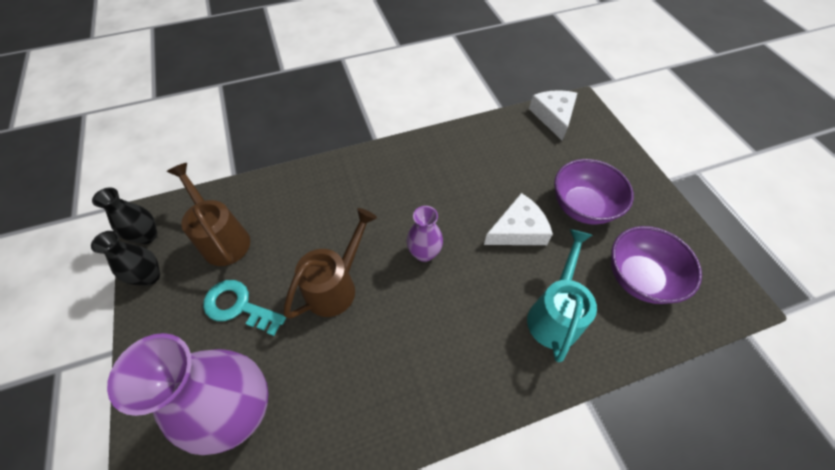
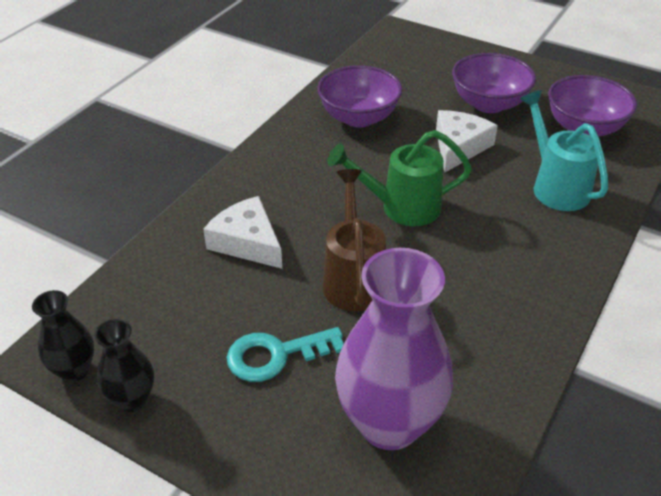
camera: 40 degrees left, 15 degrees down
(223, 239) = (178, 316): brown watering can -> none
(424, 253) = (402, 207): purple vase -> green watering can
(474, 162) = (359, 118): none -> purple bowl
(553, 116) = (386, 51): white cheese -> white cheese (247, 242)

